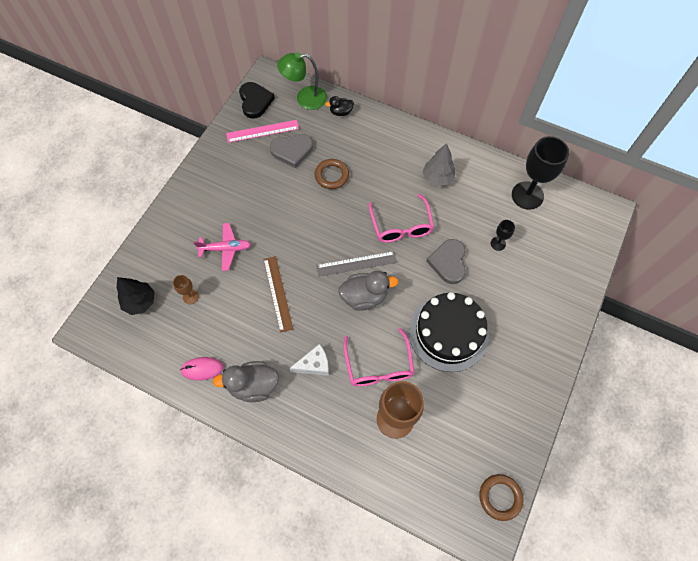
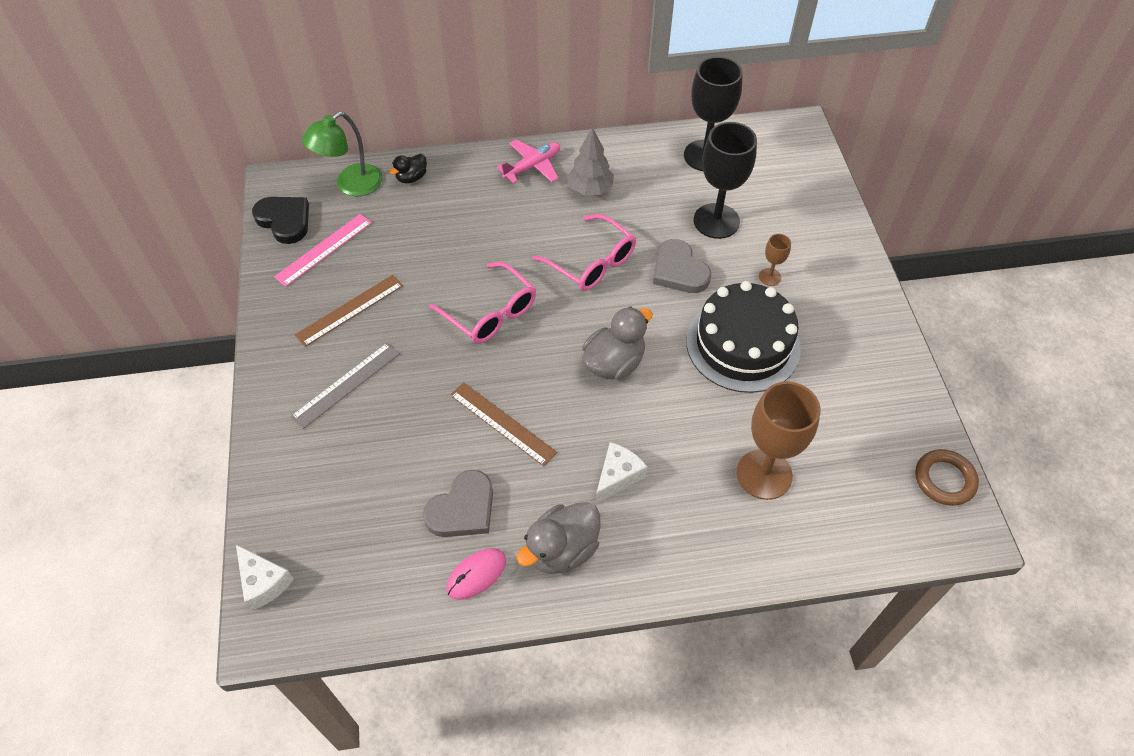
camera: 35 degrees left, 10 degrees down
(105, 303) = (264, 582): none -> white cheese
(140, 302) = (317, 548): black tree -> none
(190, 296) = (386, 498): brown goblet -> brown goblet (769, 277)
(225, 249) = (388, 412): pink plane -> pink plane (532, 166)
(249, 176) = (350, 310): none -> brown ruler
(292, 151) = (383, 252): grey heart -> grey heart (463, 509)
(331, 175) = (459, 253): brown ring -> none
(356, 264) = (573, 333): grey ruler -> grey ruler (346, 385)
(378, 366) = (695, 428): pink glasses -> pink glasses (490, 313)
(498, 243) = (716, 221): black goblet -> black goblet, size x2.16

